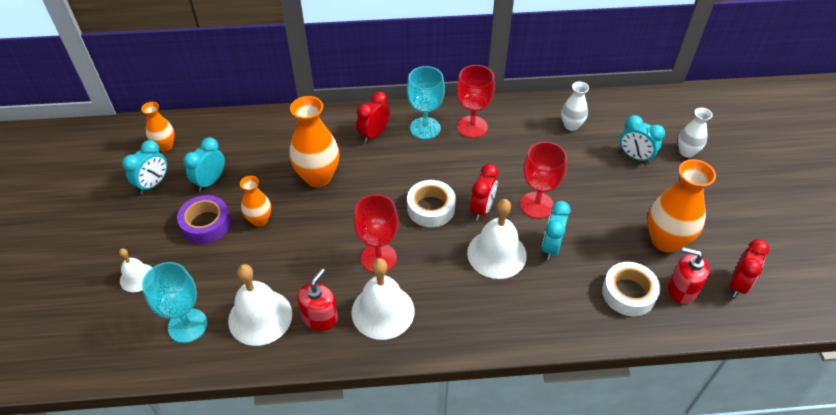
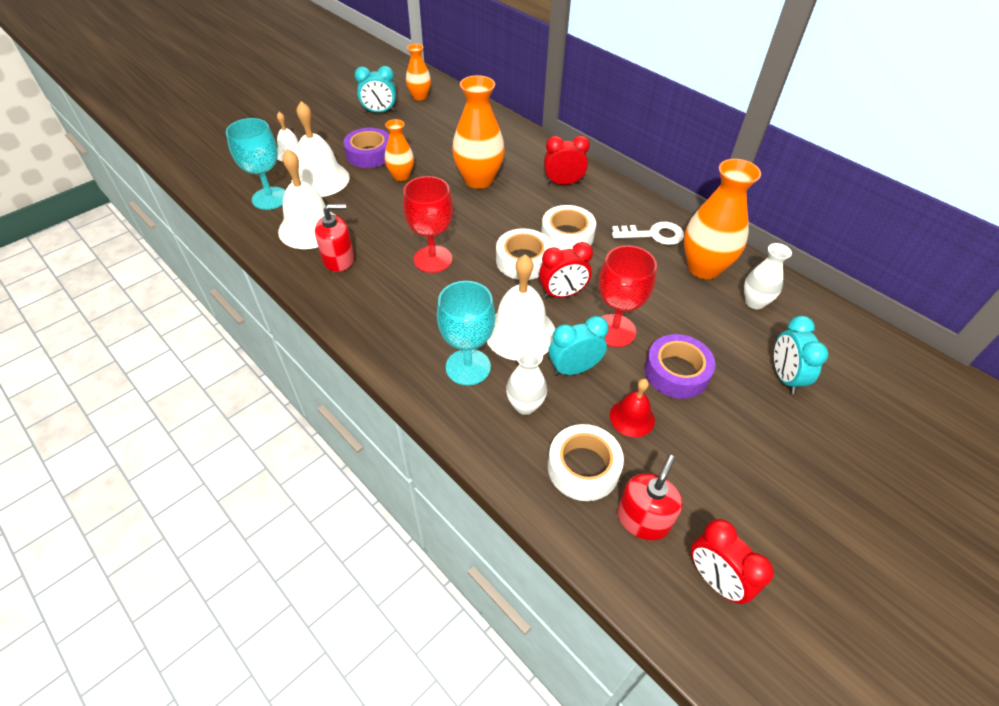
camera: 50 degrees right, 0 degrees up
(210, 181) = (411, 133): turquoise clock -> none
(383, 311) = (379, 292): white bell -> white bell (320, 179)
(425, 128) = (611, 207): turquoise goblet -> turquoise goblet (468, 367)
(429, 169) = (567, 235): none -> white tape
(472, 127) = (653, 235): red goblet -> white key
(593, 200) = (676, 372): none -> purple tape
(610, 245) = (632, 417): none -> red bell
(665, 240) = (697, 467): orange vase -> orange vase (704, 268)
(682, 289) = (643, 519): red soap dispenser -> red soap dispenser turned 45 degrees clockwise
(686, 152) = (859, 422): white vase -> white vase (525, 405)
(737, 284) = (715, 579): red clock -> red clock turned 60 degrees clockwise

